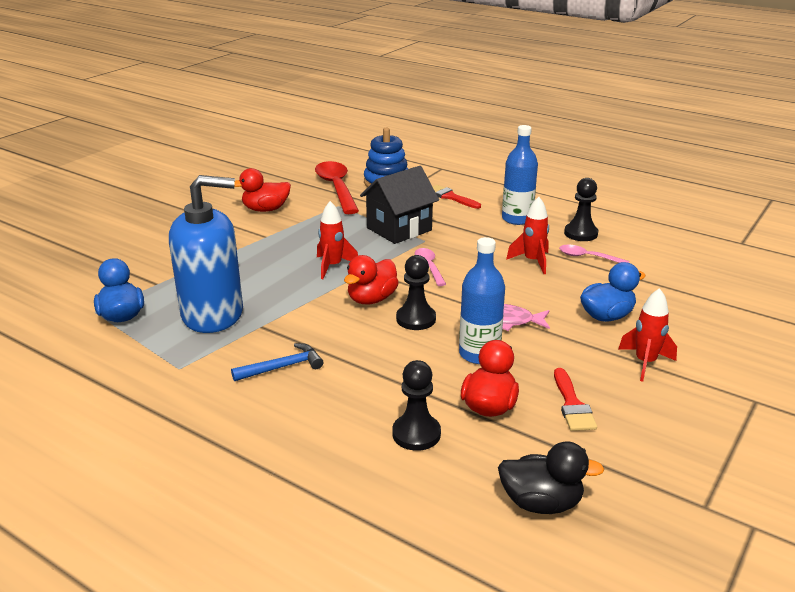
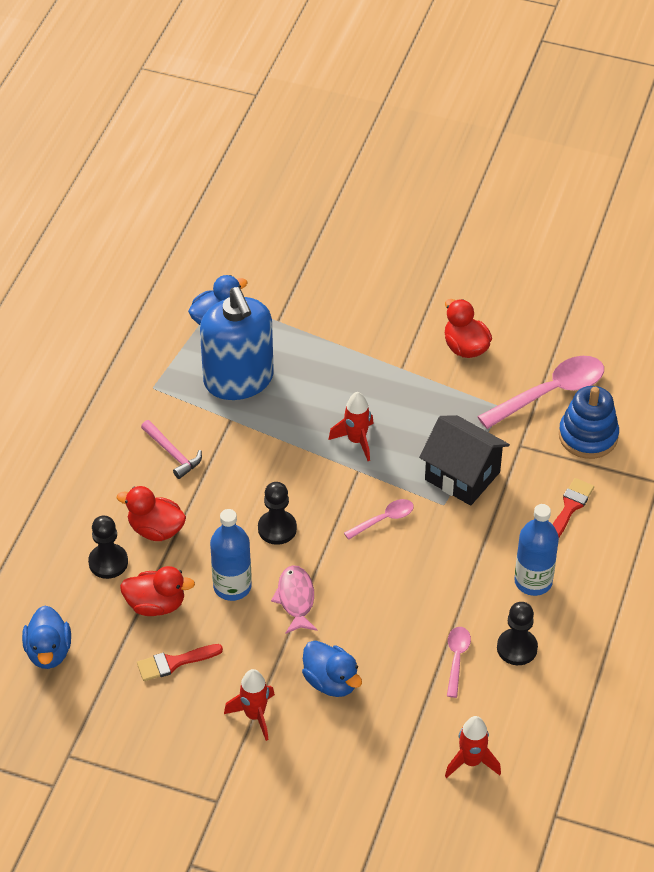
camera: 75 degrees right, 20 degrees up
(282, 367) = (172, 453): blue hammer -> pink hammer
(336, 188) = (550, 393): red spoon -> pink spoon
(371, 299) = (302, 487): red duck -> red duck (156, 529)
(532, 261) = (428, 608): red rocket -> red rocket (471, 762)
(541, 503) = (49, 652): black duck -> blue duck

